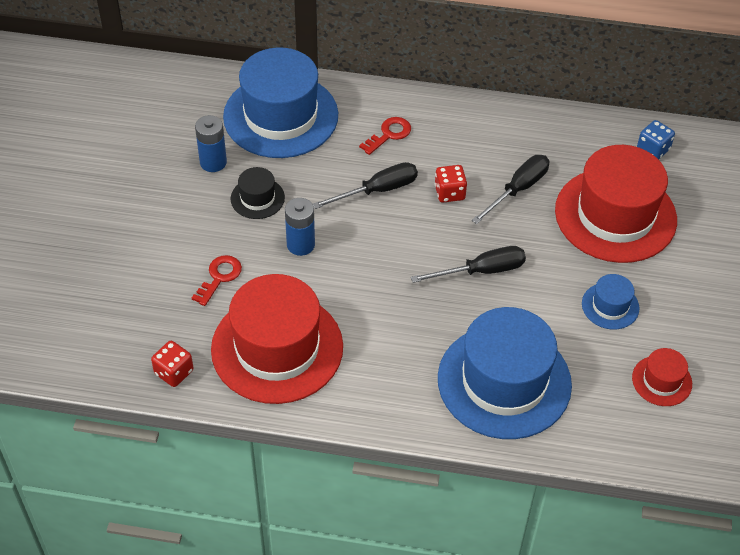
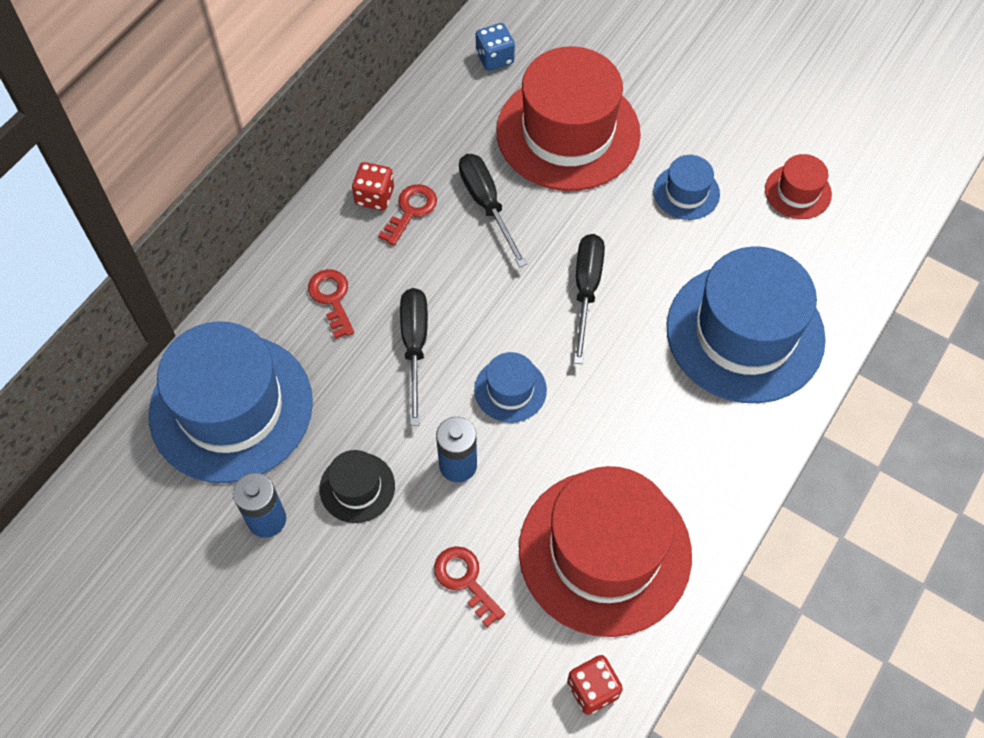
camera: 65 degrees left, 10 degrees up
(373, 254) = (510, 390): none -> blue hat
(449, 193) = (457, 273): red dice -> red dice (374, 196)
(485, 150) = (411, 211): none -> red key

